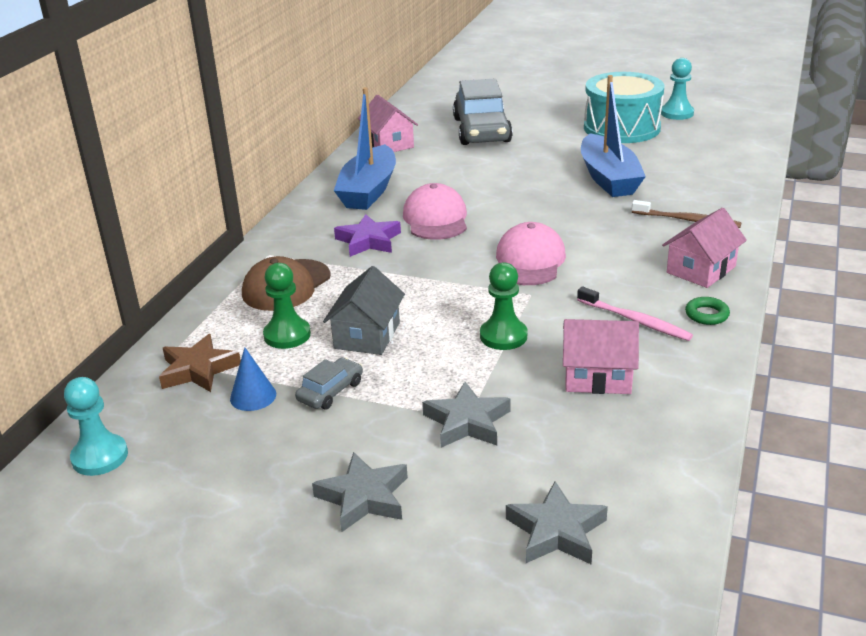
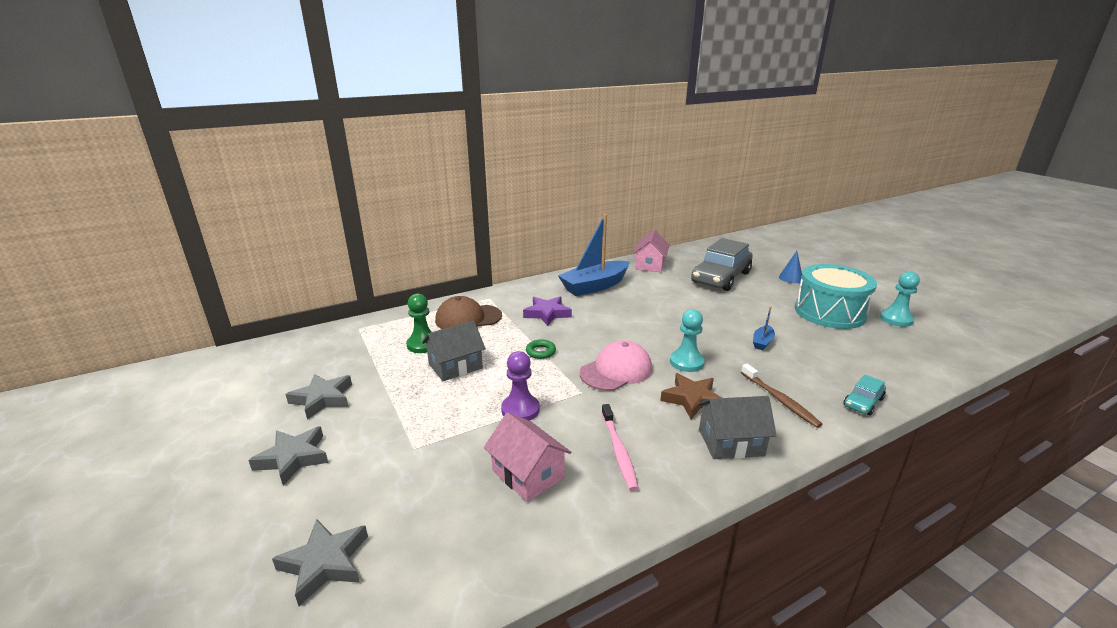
camera: 40 degrees right, 5 degrees down
(100, 457) = (258, 360): turquoise pawn -> turquoise pawn (686, 362)
(198, 370) = (360, 340): brown star -> brown star (692, 399)
(253, 396) = (354, 368): blue cone -> blue cone (790, 278)
(330, 391) = (386, 387): grey car -> none
(436, 219) = (604, 318): pink cap -> none
(467, 422) = (410, 450): grey star -> grey star (322, 399)
(503, 336) = (520, 410): green pawn -> purple pawn
(608, 178) = (762, 342): blue boat -> blue boat, size x0.43
(701, 269) = (731, 442): pink house -> grey house
(706, 315) = (679, 479): green ring -> green ring (540, 352)
(741, 194) = (863, 402): none -> turquoise car

